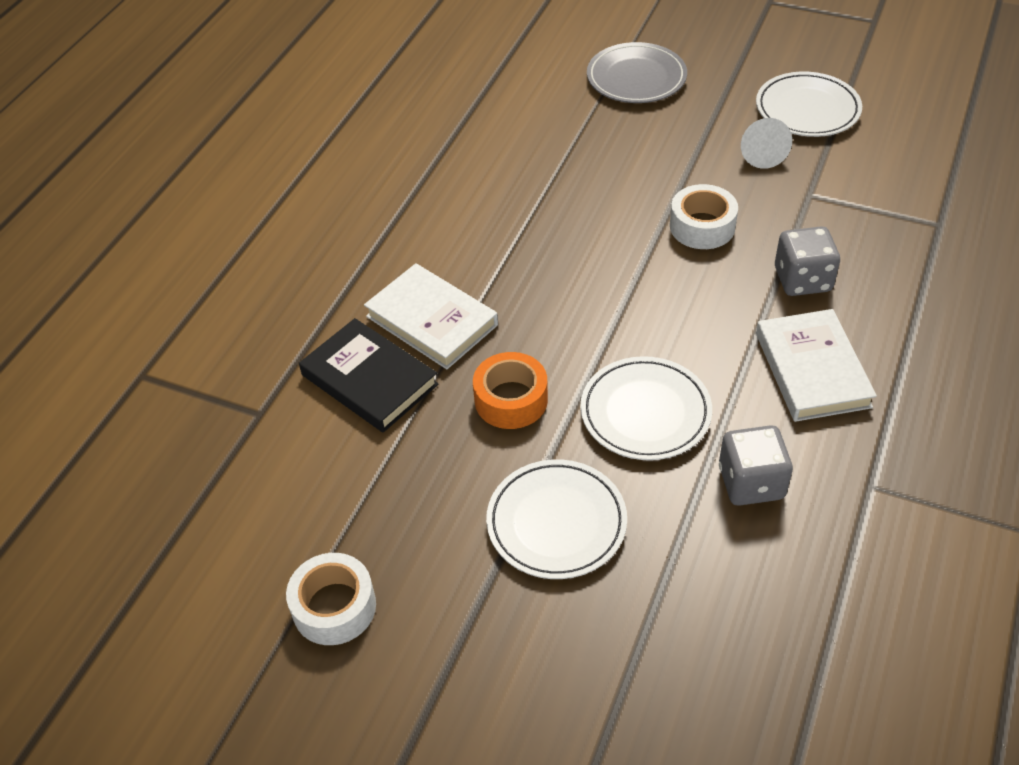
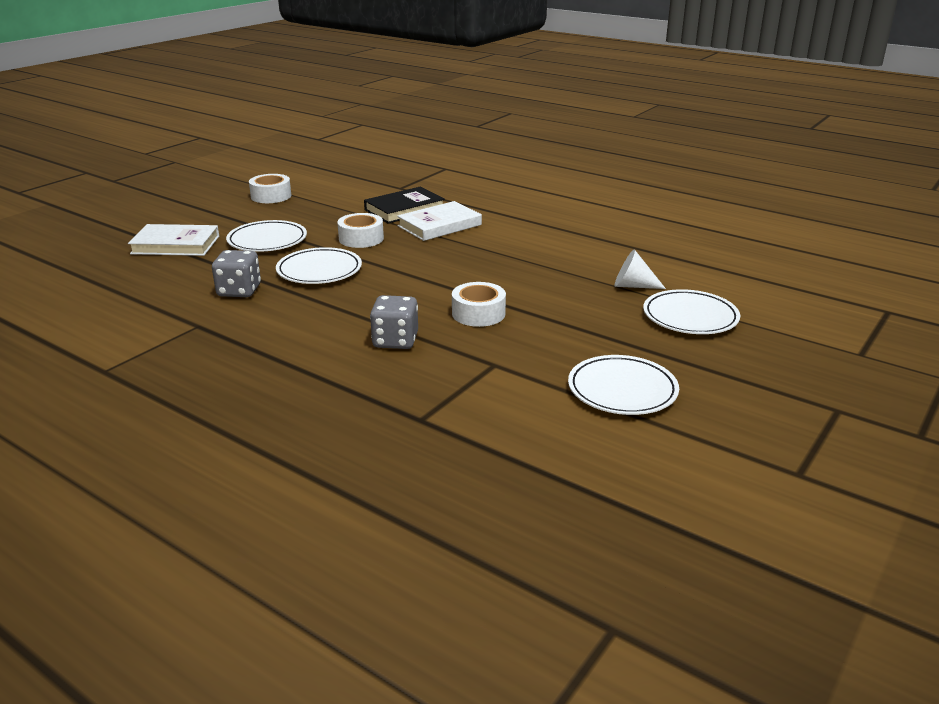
camera: 100 degrees right, 20 degrees down
(511, 400) = (361, 238): orange tape -> white tape
(636, 78) = (690, 317): grey plate -> white plate
(761, 153) = (560, 354): white cone -> white cone (633, 286)
(812, 370) = (306, 326): white book -> white book (175, 245)

